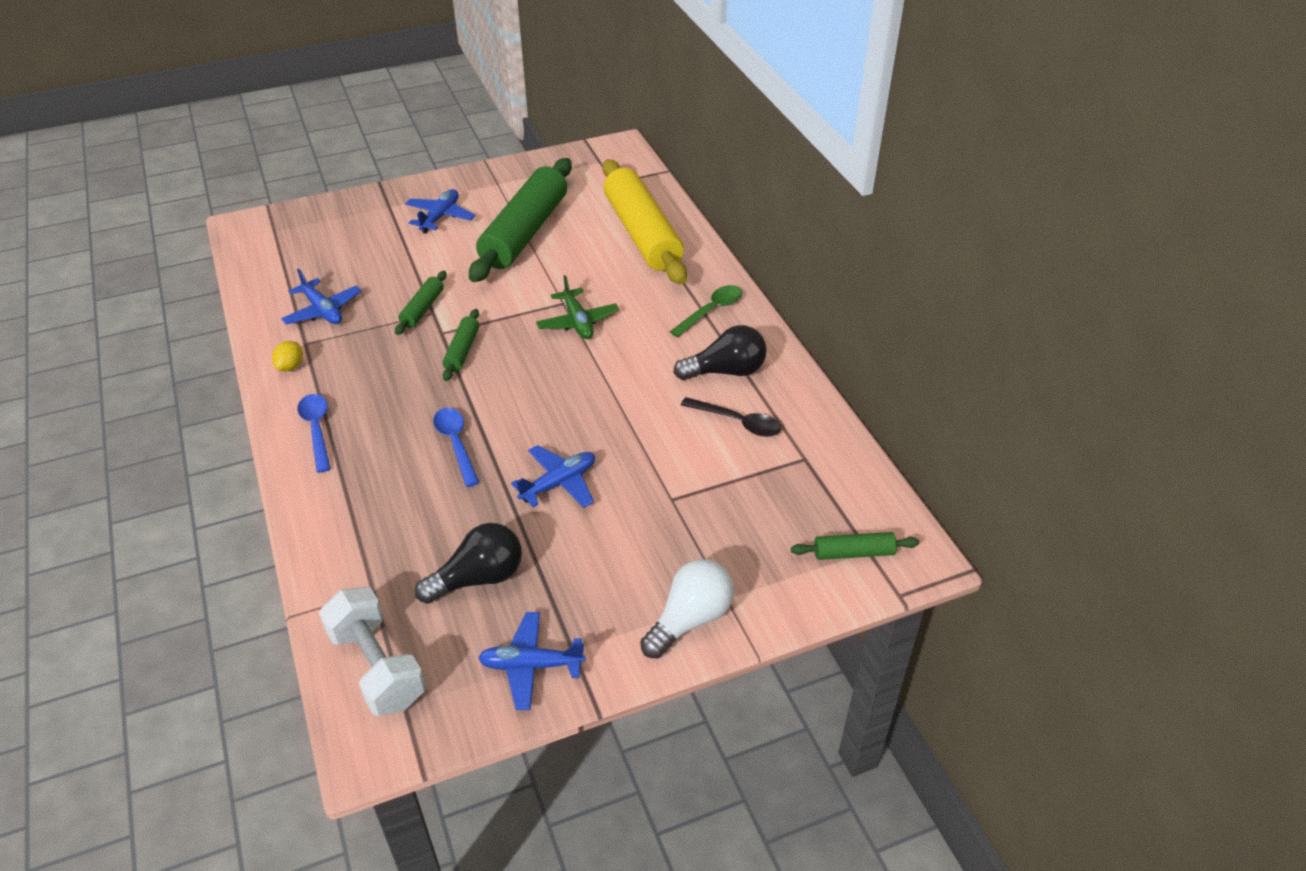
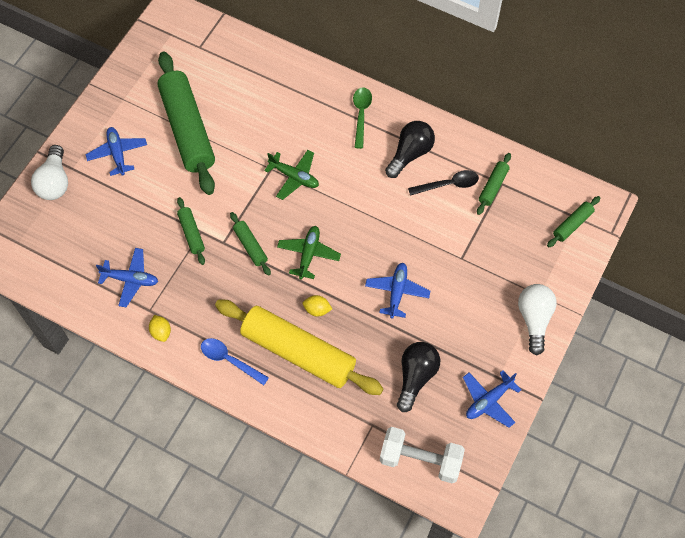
camera: 40 degrees left, 20 degrees up
(362, 207) = (55, 182): none -> white light bulb
(456, 444) = (317, 310): blue spoon -> yellow lemon
(509, 392) = (308, 254): none -> green plane
(642, 234) = (262, 81): yellow rolling pin -> yellow rolling pin (298, 352)
(790, 455) = (493, 186): none -> green rolling pin

